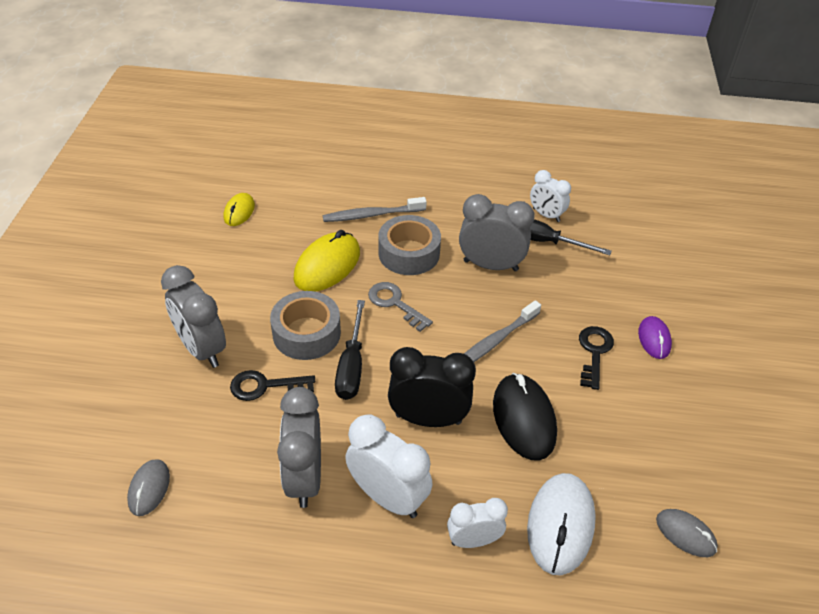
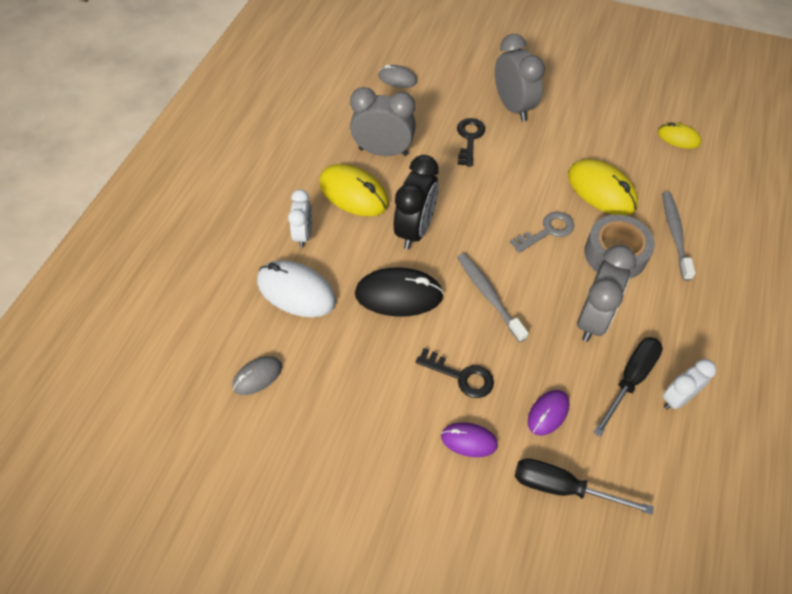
camera: 105 degrees right, 10 degrees up
(202, 349) = (513, 107): grey clock -> grey clock turned 90 degrees clockwise
(306, 333) = (520, 167): grey tape -> none
(351, 366) = (479, 191): black screwdriver -> black screwdriver (562, 488)
(388, 497) = (353, 193): white clock -> yellow mouse
(600, 289) = (548, 413): none -> purple mouse

